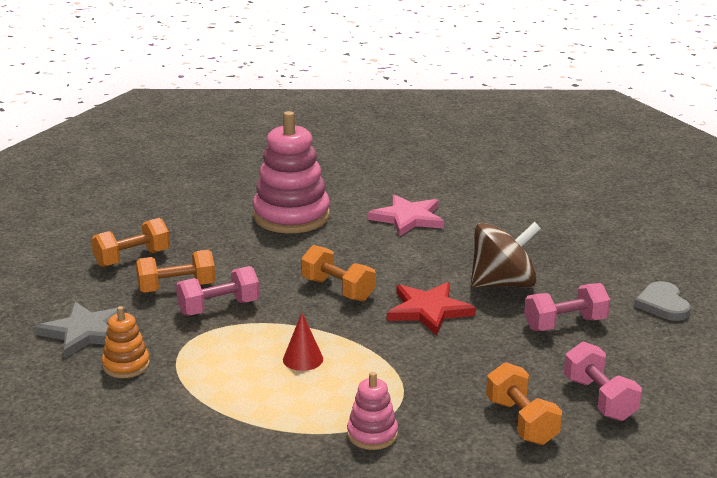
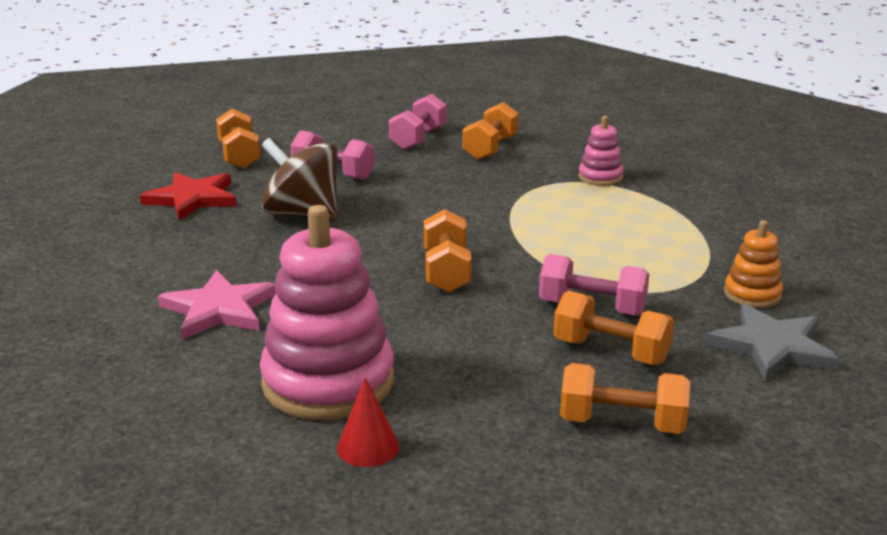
camera: 135 degrees left, 0 degrees up
(303, 359) = (577, 234): red cone -> red cone (368, 447)
(428, 310) = (406, 222): red star -> red star (192, 199)
(663, 304) = (239, 156): grey heart -> orange dumbbell

